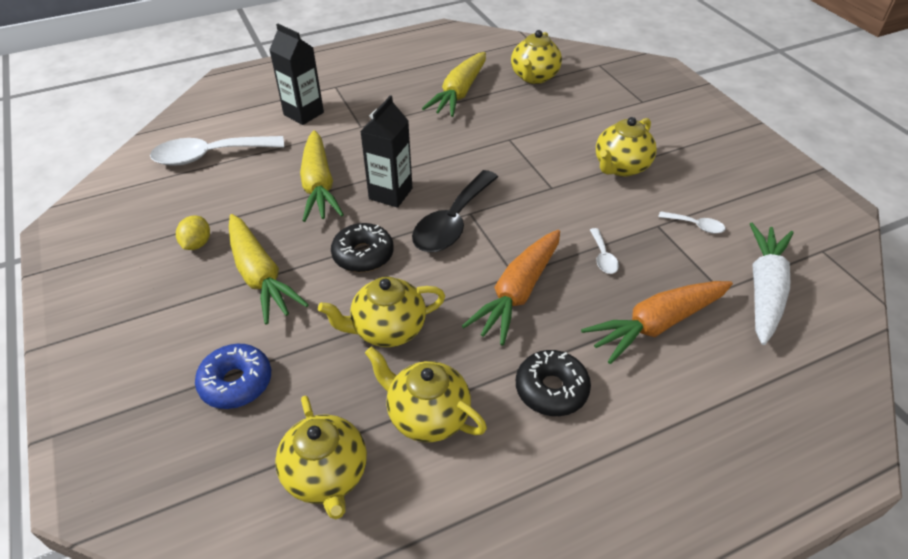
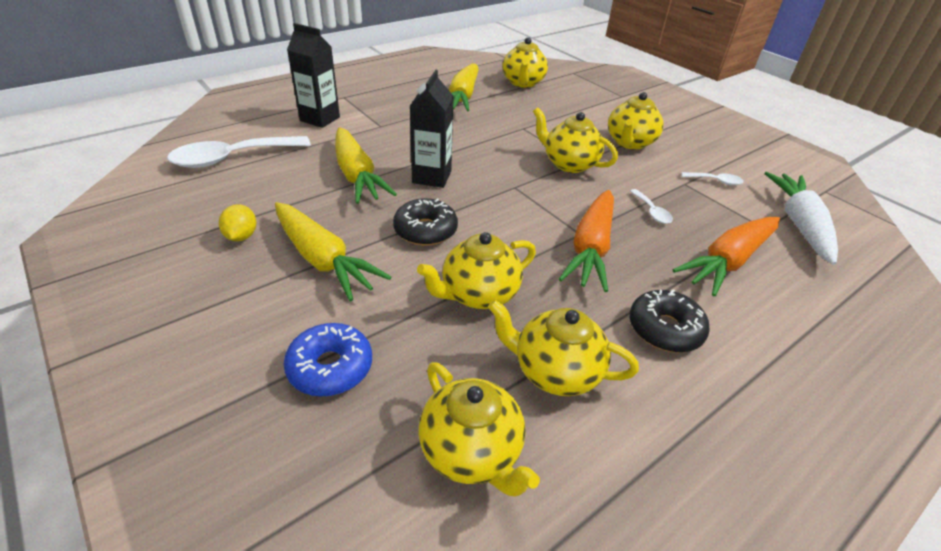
camera: 15 degrees left, 5 degrees down
(452, 222) = (501, 196): black spoon -> none
(540, 189) = (569, 164): none -> yellow teapot

